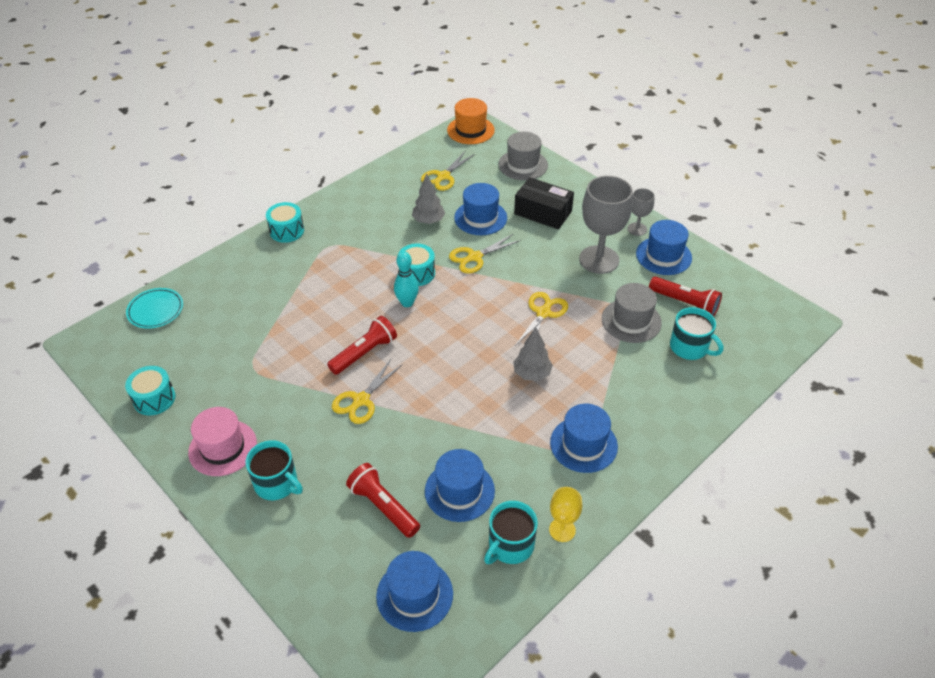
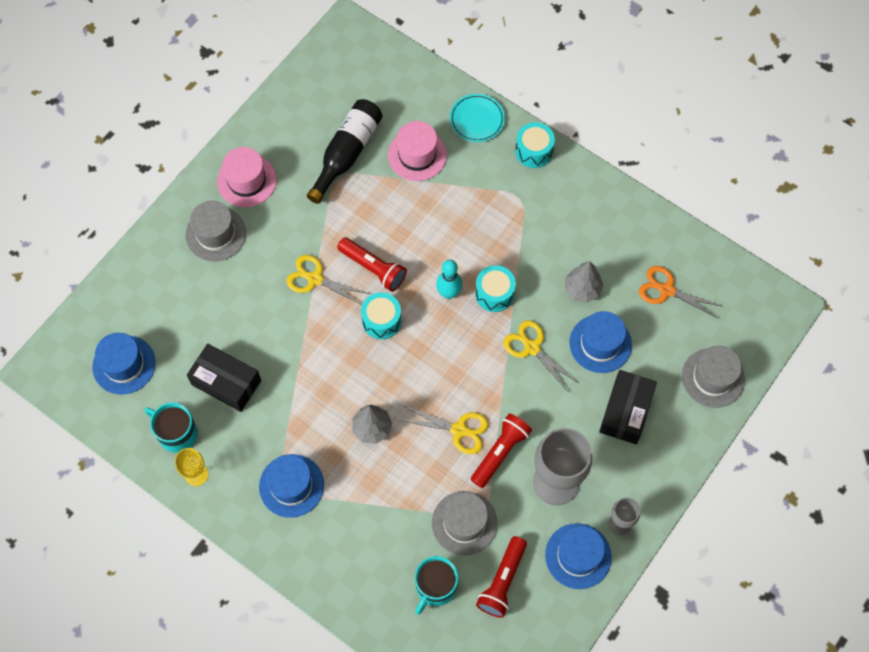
camera: 80 degrees right, 20 degrees up
(154, 399) = (291, 109): turquoise drum -> turquoise drum (381, 321)
(155, 310) = (396, 71): turquoise plate -> turquoise plate (477, 119)
(229, 359) = (347, 153): none -> black bottle
(255, 307) = (417, 155): none -> pink hat
(277, 483) = (216, 234): turquoise mug -> grey hat
(383, 506) = (203, 323): red flashlight -> red flashlight (500, 452)
(443, 176) = (666, 290): yellow scissors -> orange scissors
(459, 491) = (226, 382): blue hat -> black box
(470, 130) = (769, 305): orange hat -> none

